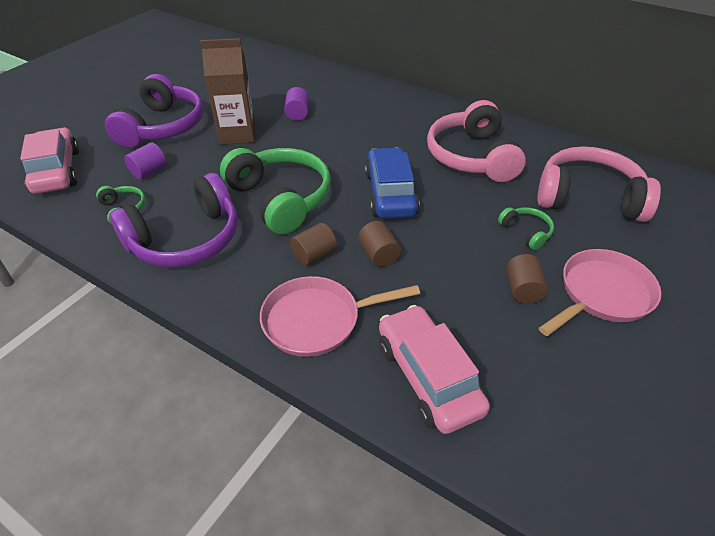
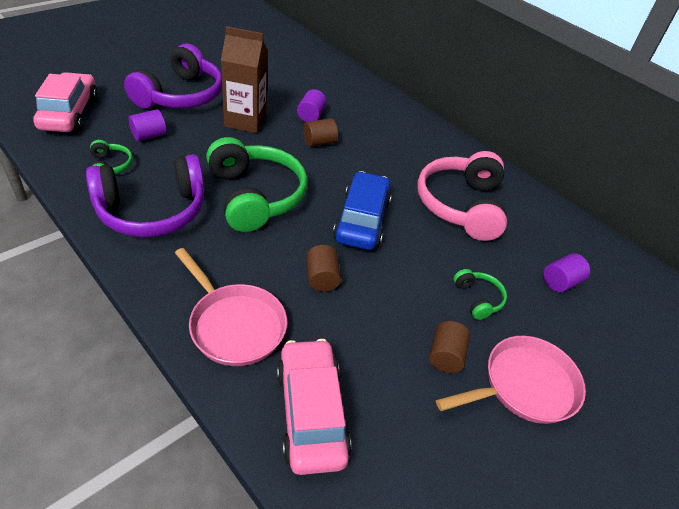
camera: 10 degrees right, 0 degrees up
(314, 255) = (260, 260): brown cylinder -> brown cylinder (319, 142)
(318, 320) = (234, 325): pink pan -> pink pan turned 135 degrees counterclockwise
(588, 198) = (560, 282): pink headphones -> purple cylinder

